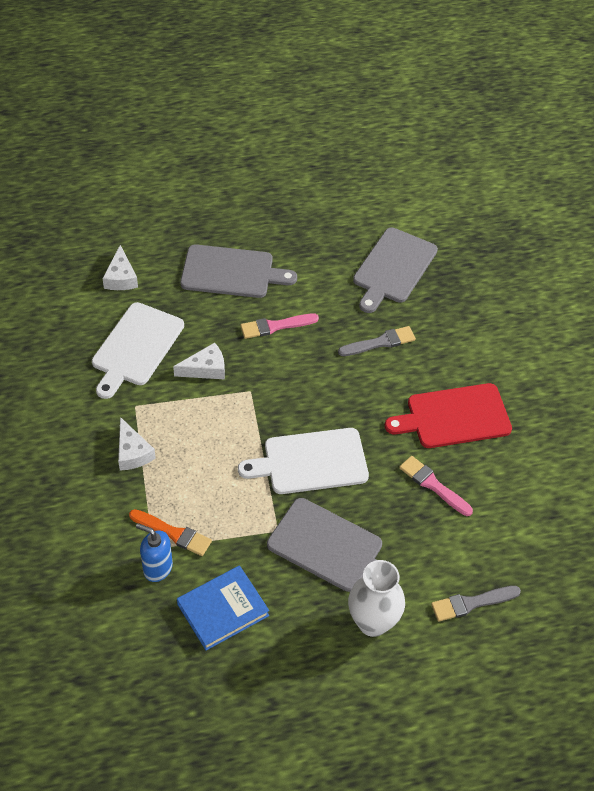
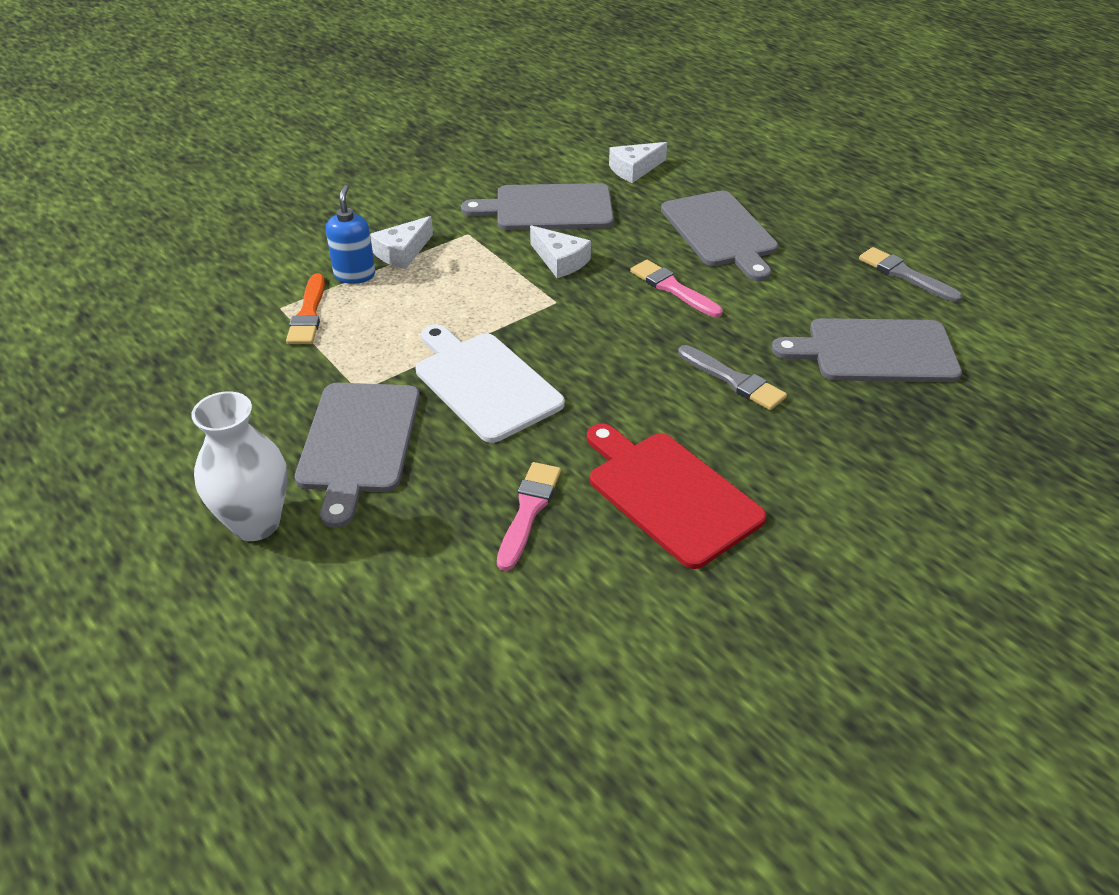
camera: 65 degrees right, 10 degrees down
(136, 347) = (548, 208): white cutting board -> grey cutting board
(157, 568) = (254, 319): blue soap dispenser -> blue soap dispenser (355, 275)
(222, 609) = (218, 385): blue book -> none
(471, 603) = (338, 623): grey brush -> grey brush (904, 275)

